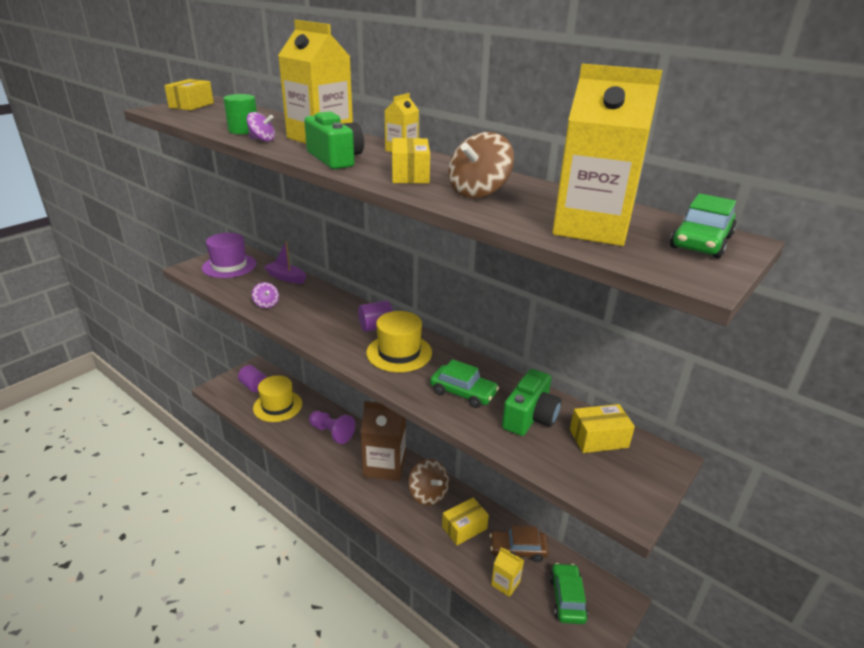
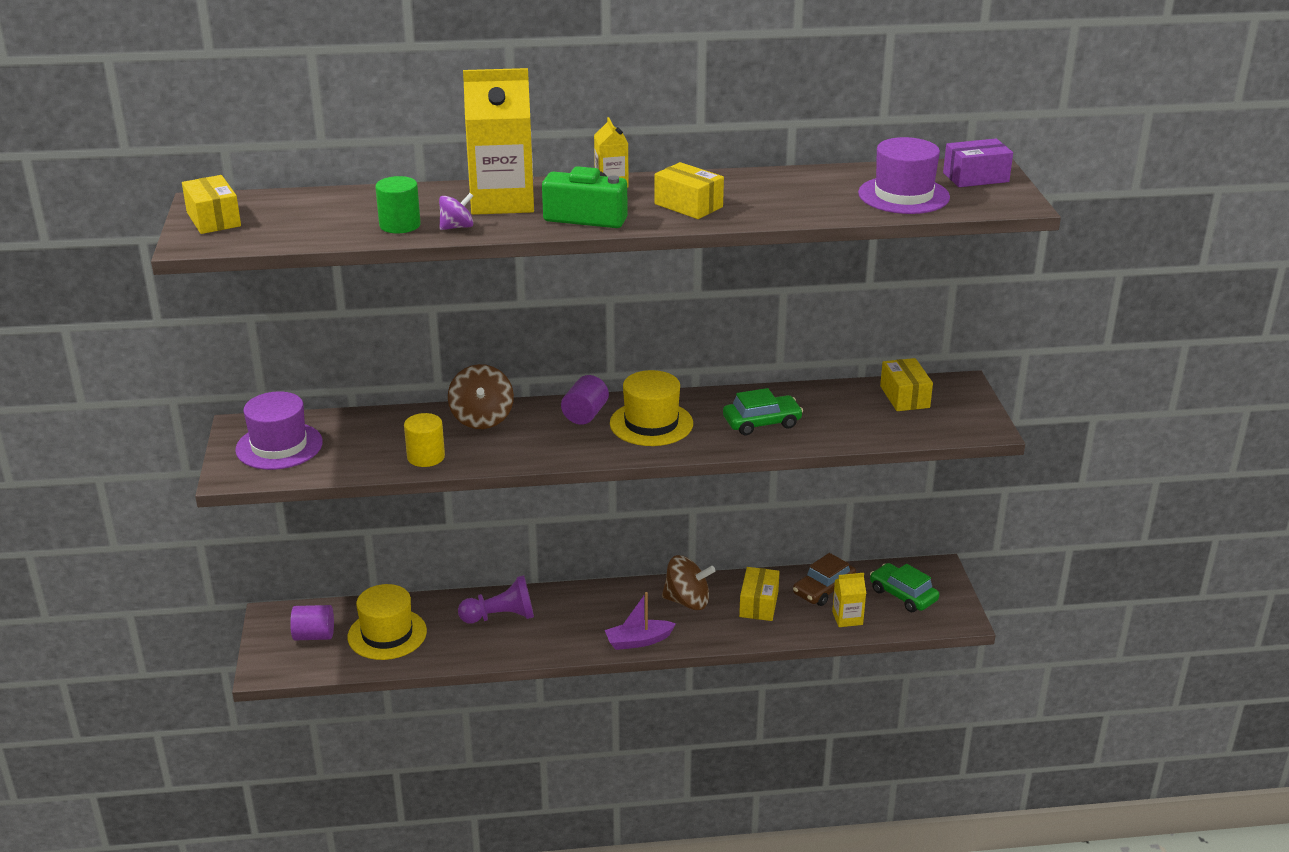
camera: 45 degrees left, 0 degrees up
(266, 304) = (426, 457): purple spinning top -> yellow cylinder
(286, 278) = (382, 421): purple boat -> purple boat (638, 641)
(384, 465) = (607, 607): brown carton -> none
(478, 192) = (774, 199): brown spinning top -> brown spinning top (482, 418)
(530, 417) = (838, 410): green camera -> none
(592, 228) = (903, 195): yellow carton -> purple hat
(598, 438) = (904, 397): yellow box -> yellow box turned 45 degrees counterclockwise
(701, 242) = (975, 177): green car -> purple box

